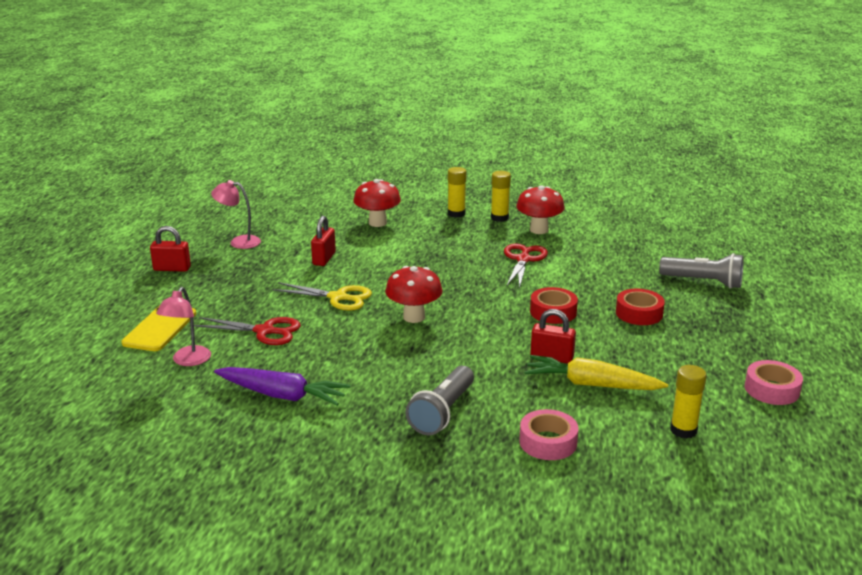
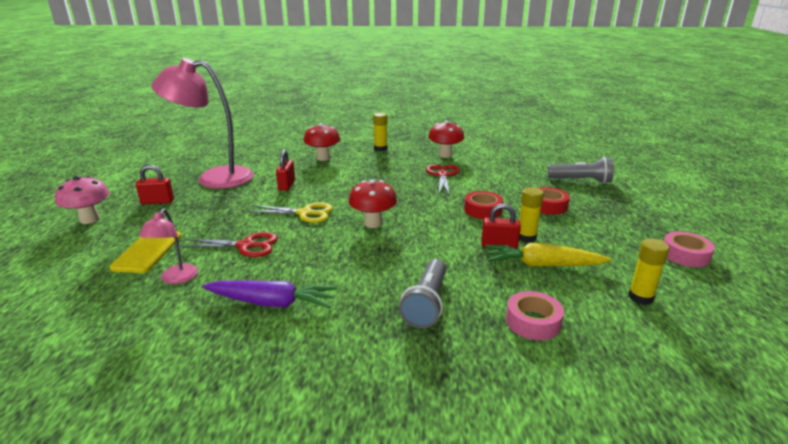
camera: 10 degrees left, 0 degrees up
(98, 285) = (90, 219): none -> pink mushroom
(239, 242) = (214, 178): pink lamp -> pink lamp, size x2.19
(499, 218) = (413, 149): yellow glue stick -> yellow glue stick (526, 237)

